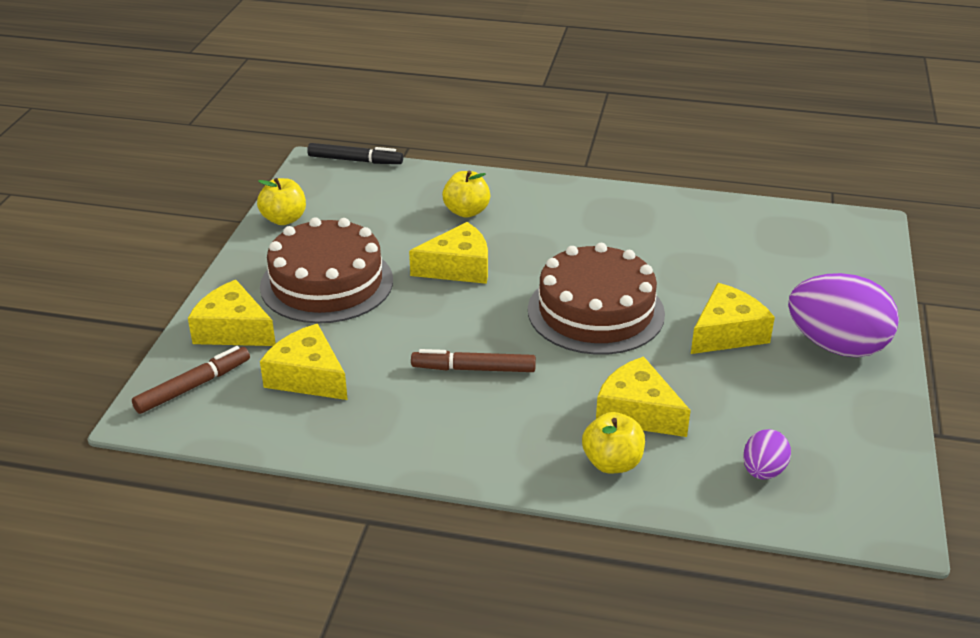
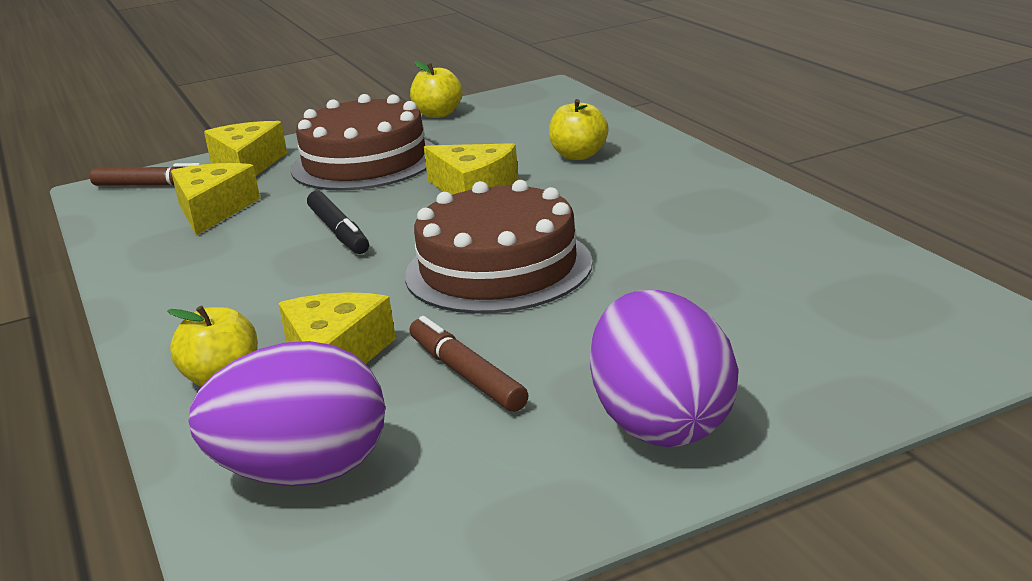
camera: 55 degrees right, 10 degrees down
(355, 160) = (580, 94): black marker -> black marker (338, 232)
(473, 369) = (310, 259): brown marker -> brown marker (466, 374)
(727, 333) = (572, 346): yellow cheese -> none
(763, 471) = (303, 473): purple egg -> purple egg, size x2.01

